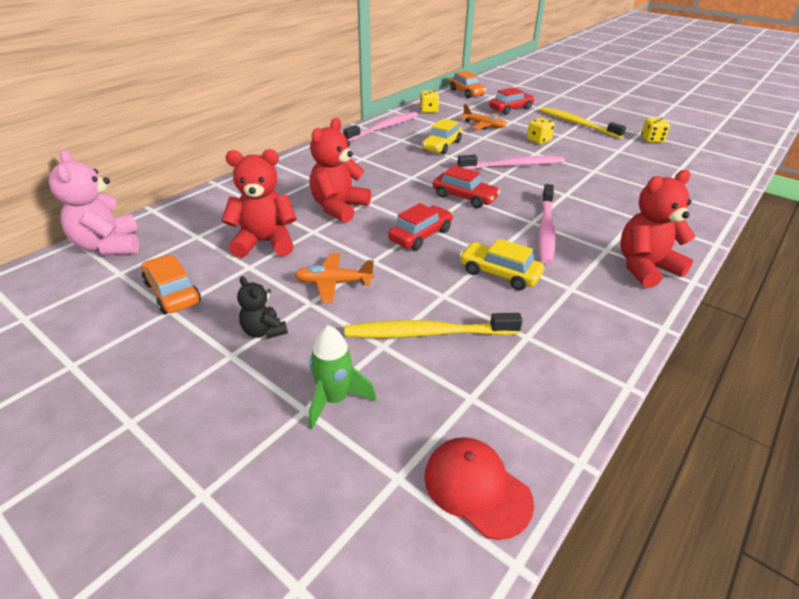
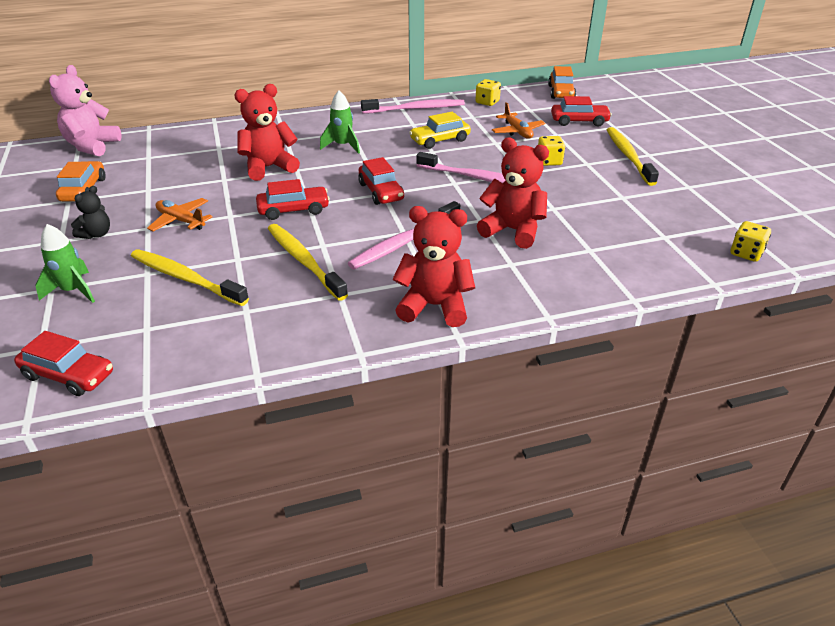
camera: 35 degrees right, 0 degrees up
(264, 331) = (96, 234): black teddy bear -> black teddy bear turned 150 degrees counterclockwise
(265, 243) = (181, 176): red teddy bear -> red teddy bear (513, 231)
(374, 171) = (343, 146): none -> green rocket
(476, 488) = (68, 375): red cap -> red car
(499, 273) = (303, 261): yellow car -> yellow toothbrush
(651, 139) = (689, 198): yellow dice -> yellow dice (746, 253)

